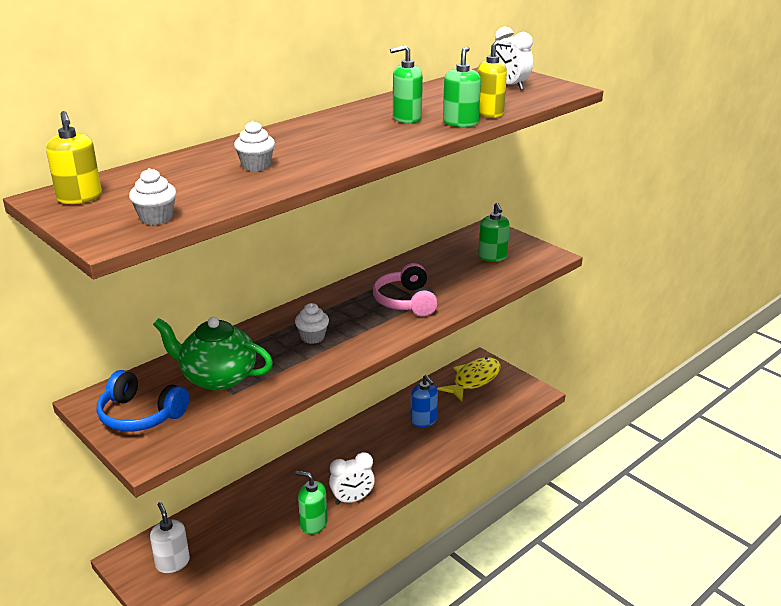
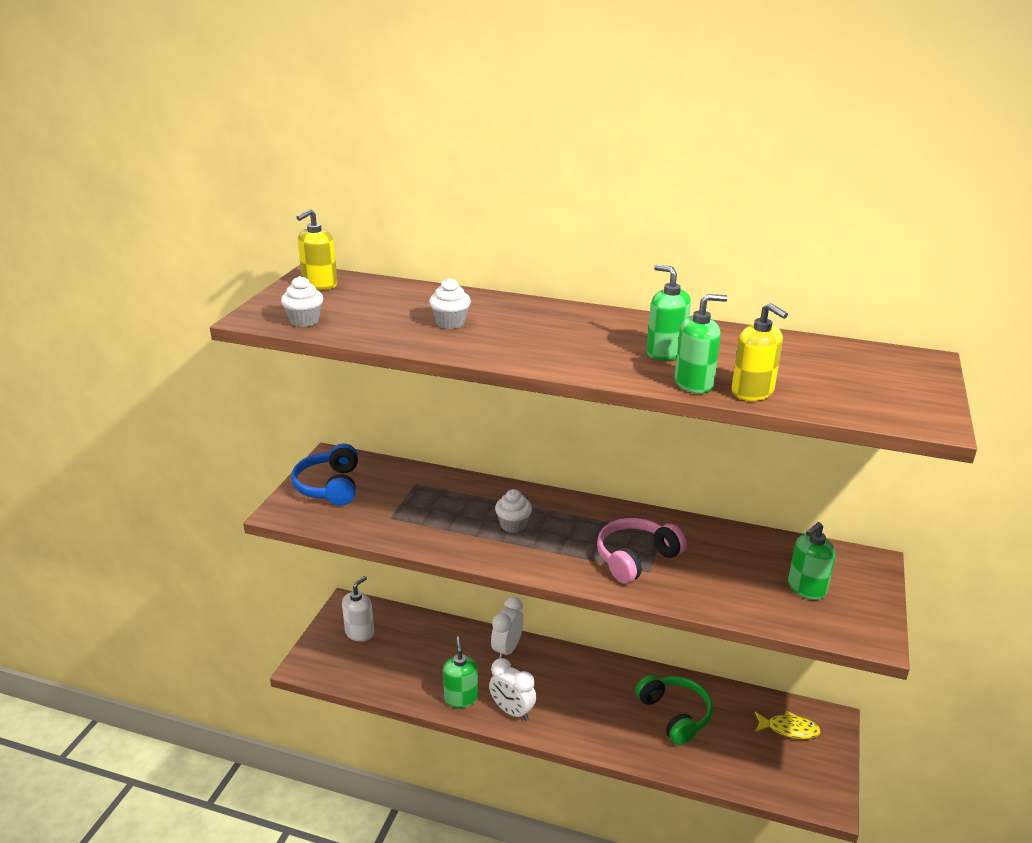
camera: 60 degrees right, 0 degrees up
(217, 377) = (407, 500): green teapot -> none
(423, 420) = (675, 715): blue soap dispenser -> green headphones
(474, 380) = (789, 729): yellow fish -> yellow fish, size x0.61
(510, 86) = (873, 381): white clock -> white clock (507, 649)

